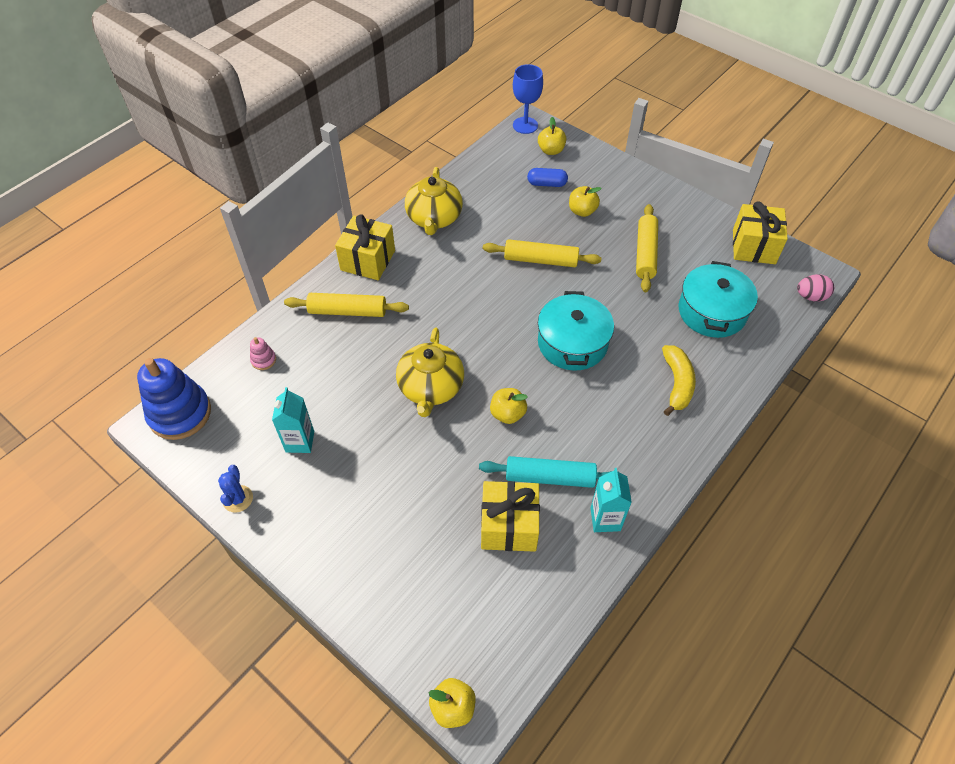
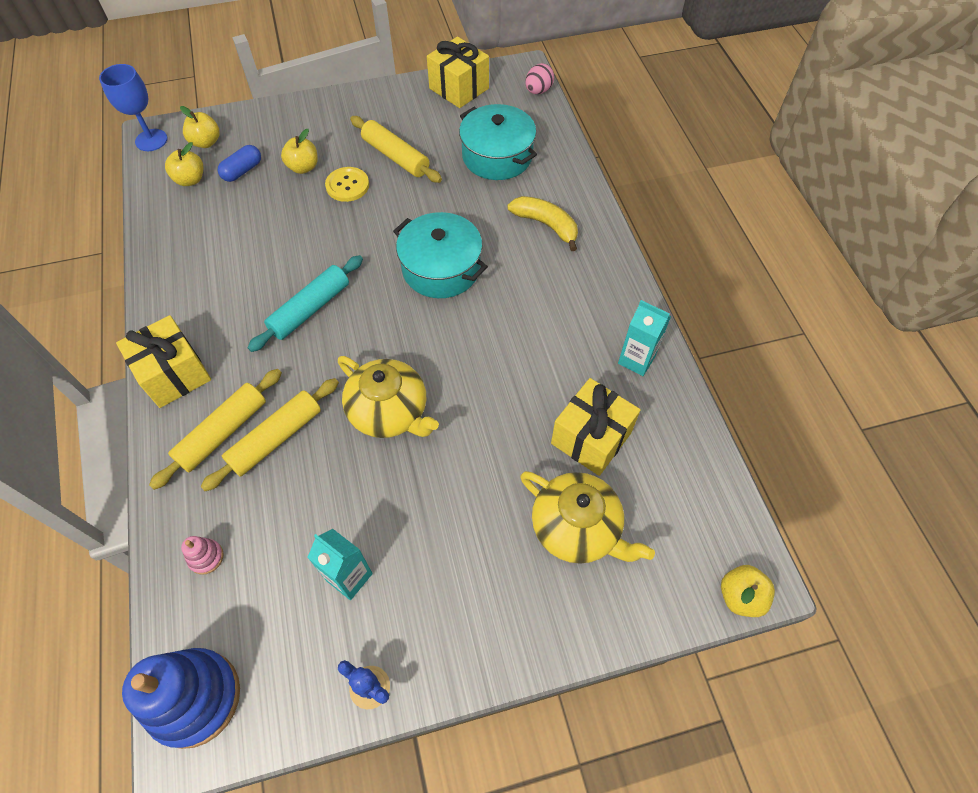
camera: 55 degrees left, 5 degrees up
(434, 218) = (183, 283): yellow teapot -> yellow teapot (576, 528)
(507, 414) = (473, 366): yellow apple -> yellow apple (190, 180)
(540, 260) = (327, 232): yellow rolling pin -> yellow rolling pin (276, 438)
(550, 477) = (566, 375): turquoise rolling pin -> turquoise rolling pin (310, 309)
(591, 244) = (347, 185): none -> yellow button

